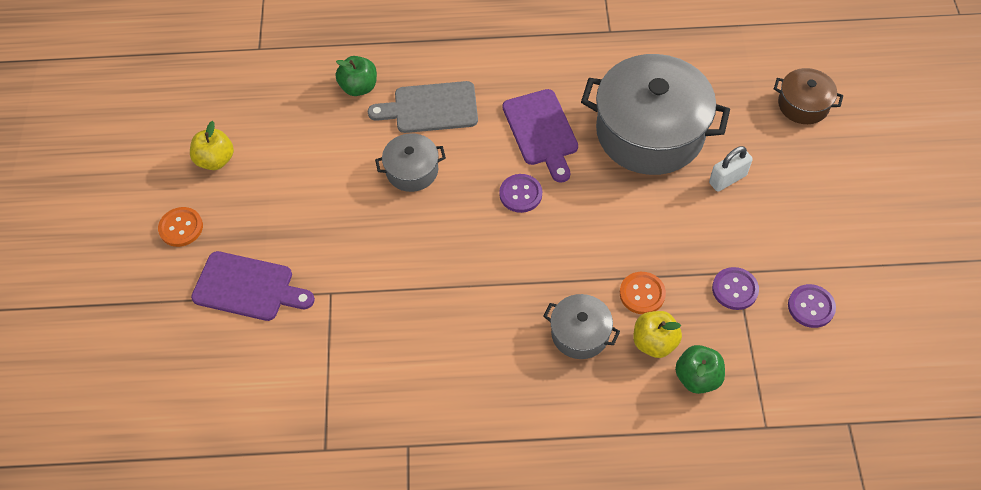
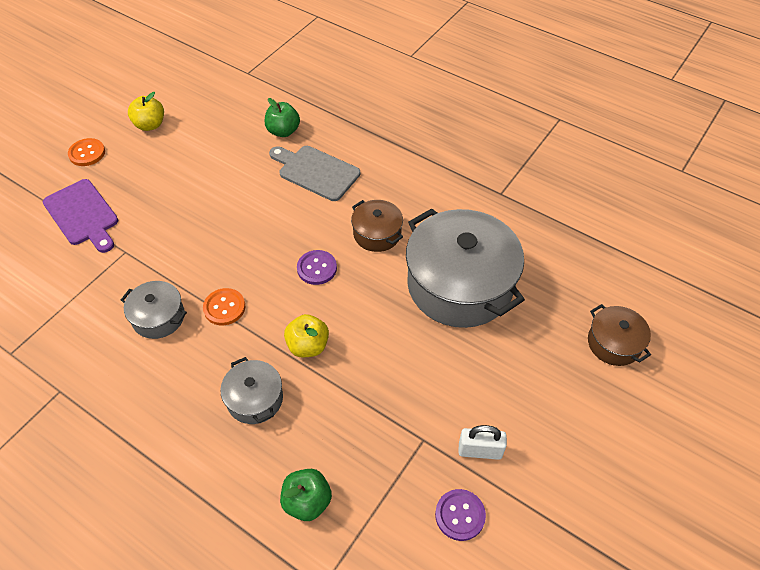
camera: 35 degrees right, 5 degrees down
(412, 170) = (260, 205): grey pot -> grey pot (158, 317)
(541, 131) = (377, 234): purple cutting board -> brown pot
(642, 294) = (331, 402): orange button -> orange button (224, 307)
(654, 342) = (302, 447): yellow apple -> yellow apple (308, 346)
(727, 179) = (488, 360): white padlock -> white padlock (480, 451)
(735, 289) = (408, 452): purple button -> none

